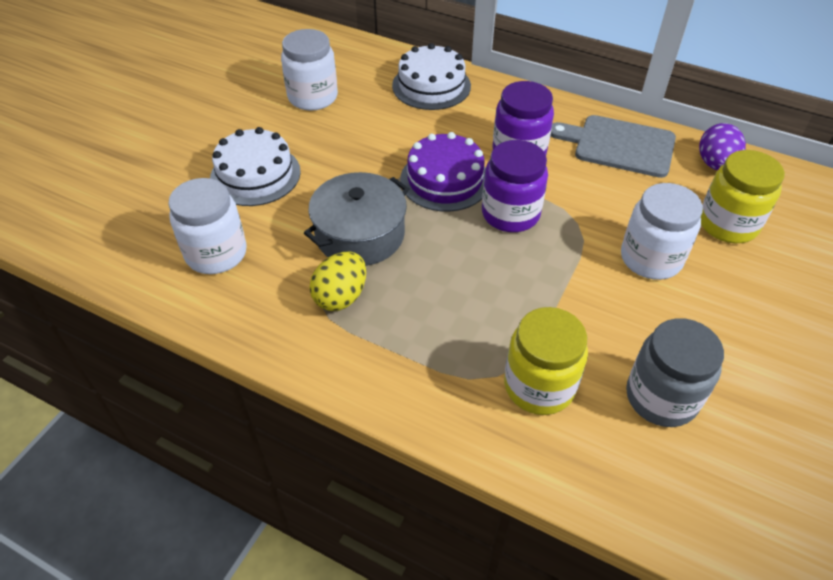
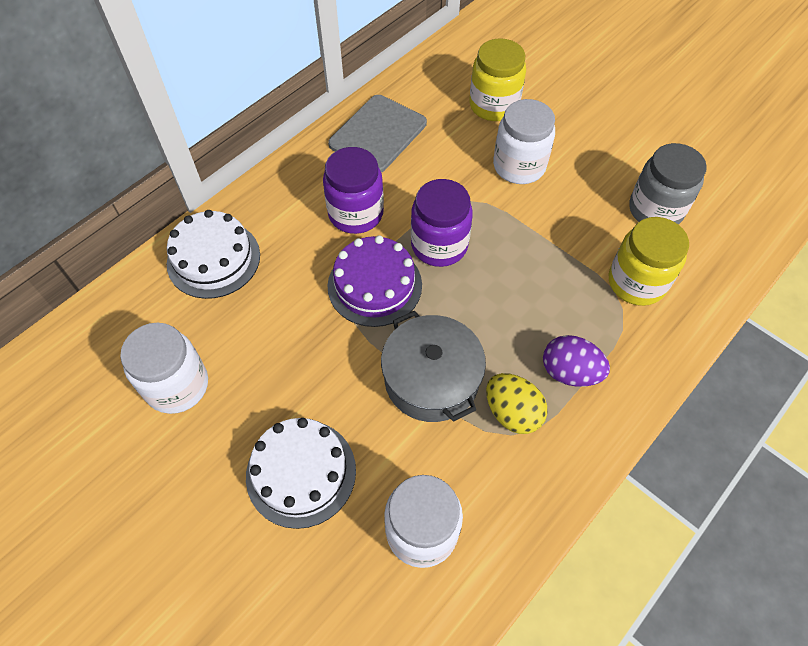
camera: 75 degrees left, 10 degrees up
(715, 164) = (422, 85): purple egg -> purple egg (569, 372)

